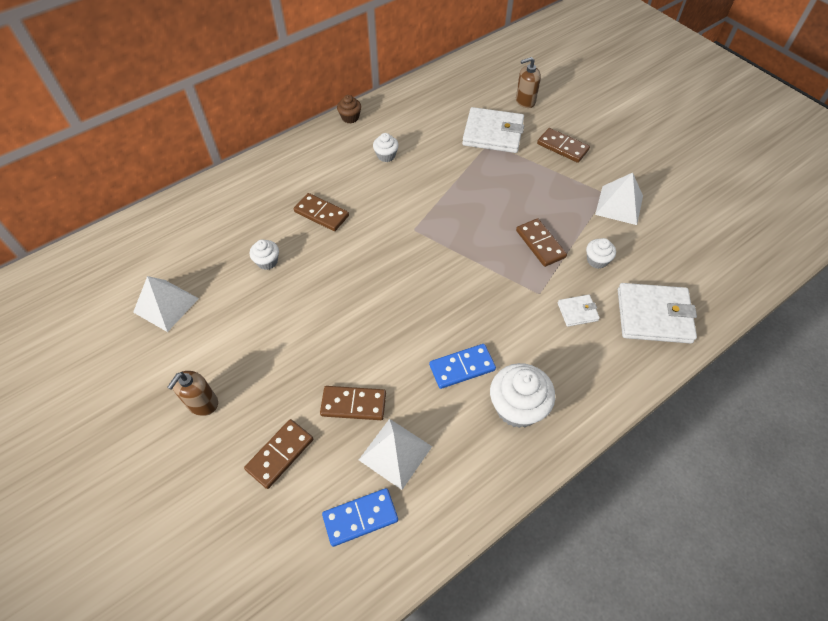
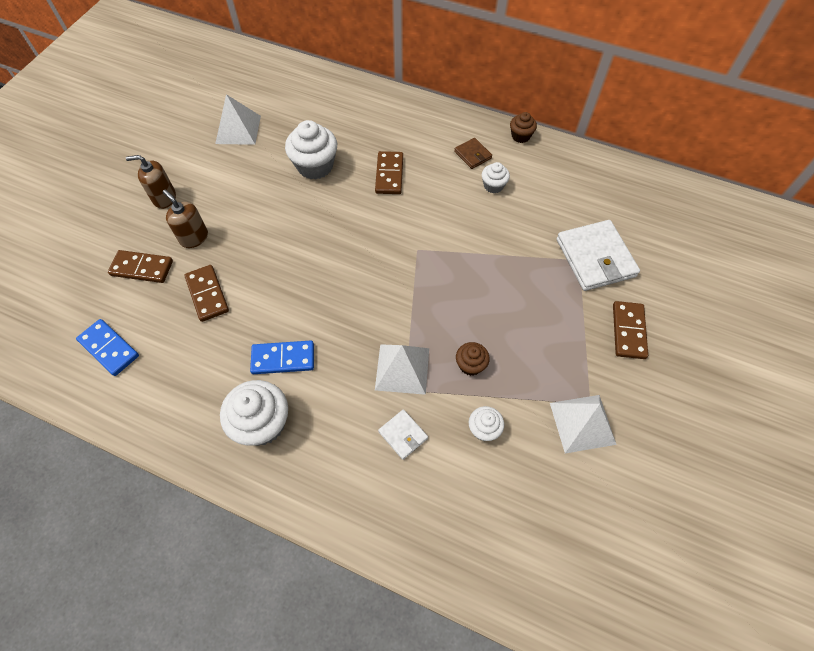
camera: 60 degrees right, 5 degrees up
(267, 261) = (315, 166): white cupcake -> white cupcake, size x1.85
(345, 153) = (472, 155): none -> brown wallet
(395, 453) = (175, 346): white pyramid -> white pyramid (402, 369)
(462, 367) = (283, 358): blue domino -> blue domino turned 45 degrees counterclockwise
(525, 101) = (671, 266): brown soap dispenser -> brown soap dispenser (194, 237)
(540, 244) = (470, 365): brown domino -> brown cupcake
(654, 315) = (442, 516): white wallet -> none

